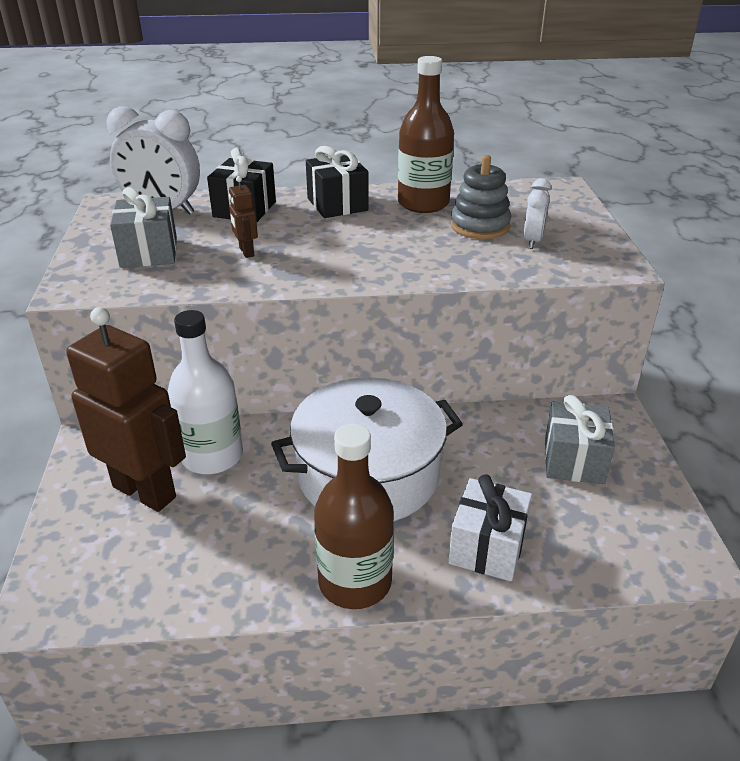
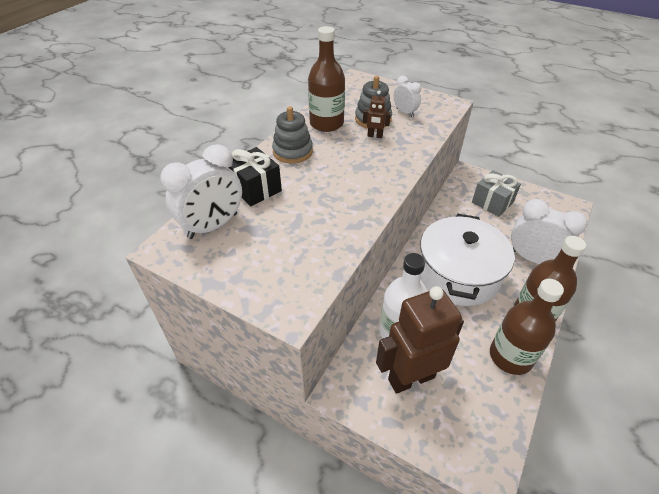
camera: 55 degrees left, 10 degrees up
(149, 252) = (273, 254): grey gift -> none
(246, 252) = (318, 210): brown robot -> brown robot (375, 136)
(249, 578) = (510, 356): none -> brown bottle
(337, 204) = (292, 151): black gift -> grey stacking toy
(487, 547) = (532, 258): white gift -> white clock

